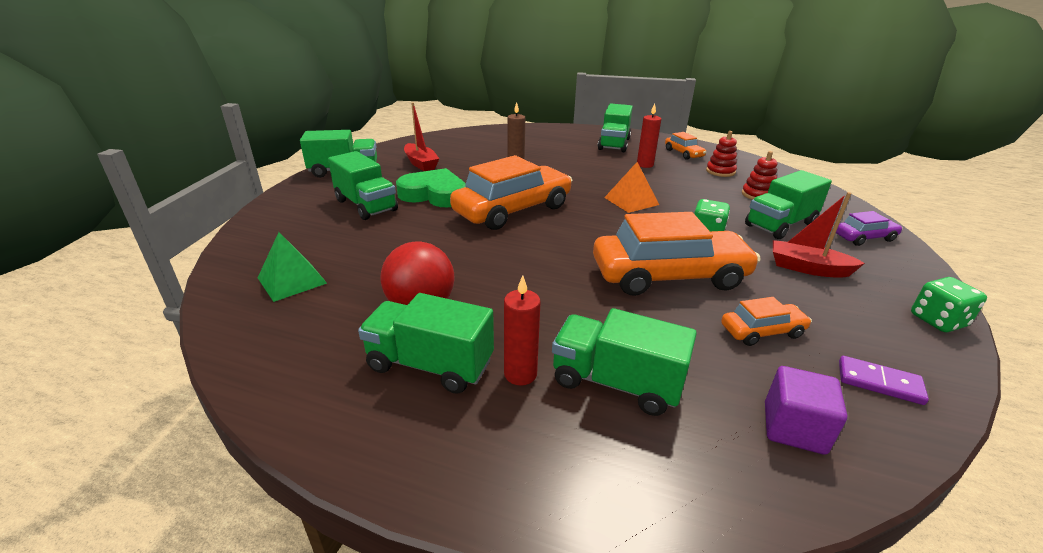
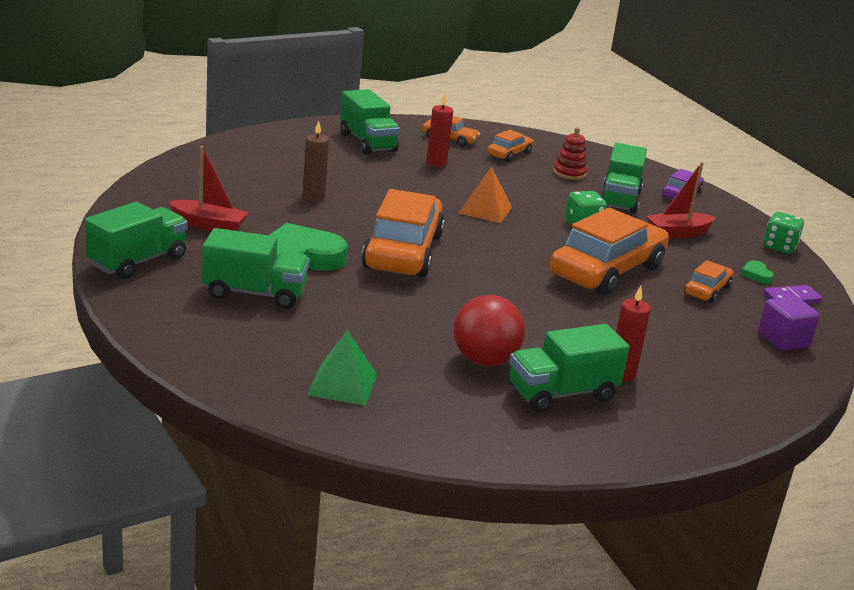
camera: 45 degrees left, 5 degrees down
(616, 383) = (677, 355): green truck -> none
(720, 171) = (509, 154): red stacking toy -> orange car
(858, 338) = (756, 275): none -> green heart

